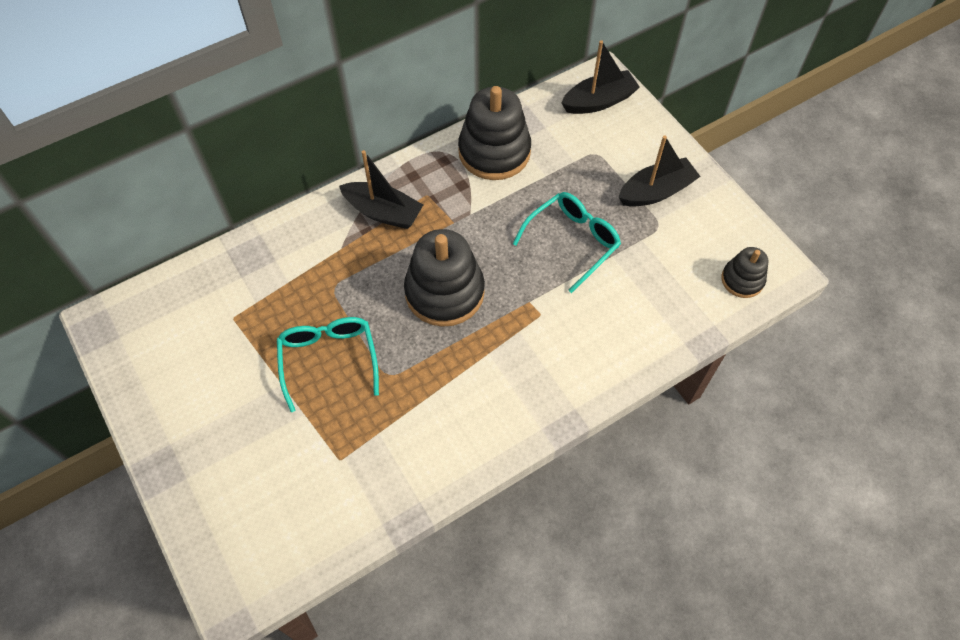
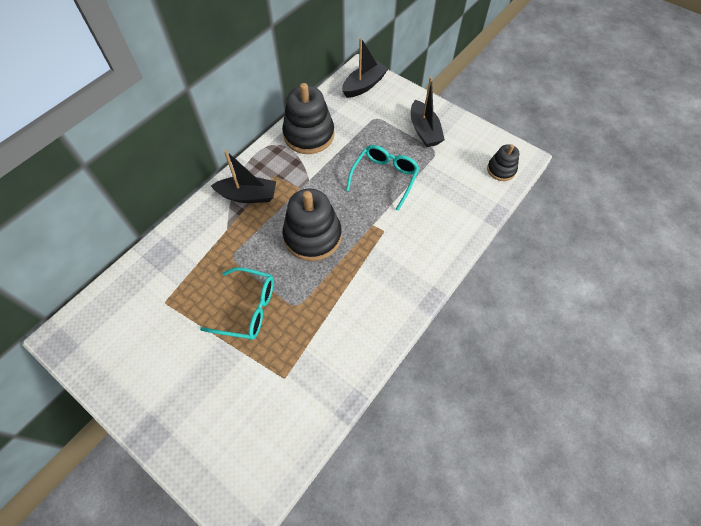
camera: 20 degrees left, 0 degrees up
(328, 359) = (248, 309): turquoise glasses -> turquoise glasses turned 135 degrees clockwise
(656, 191) = (424, 131): black boat -> black boat turned 120 degrees clockwise

